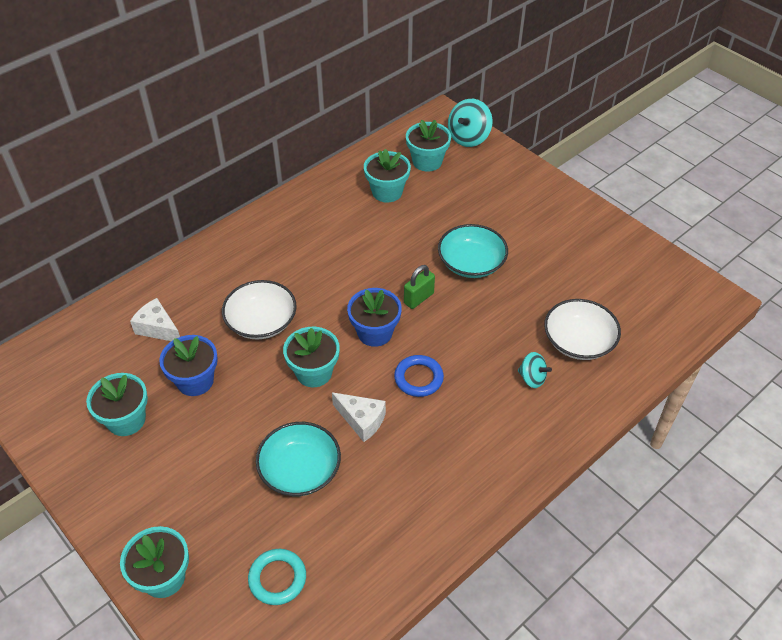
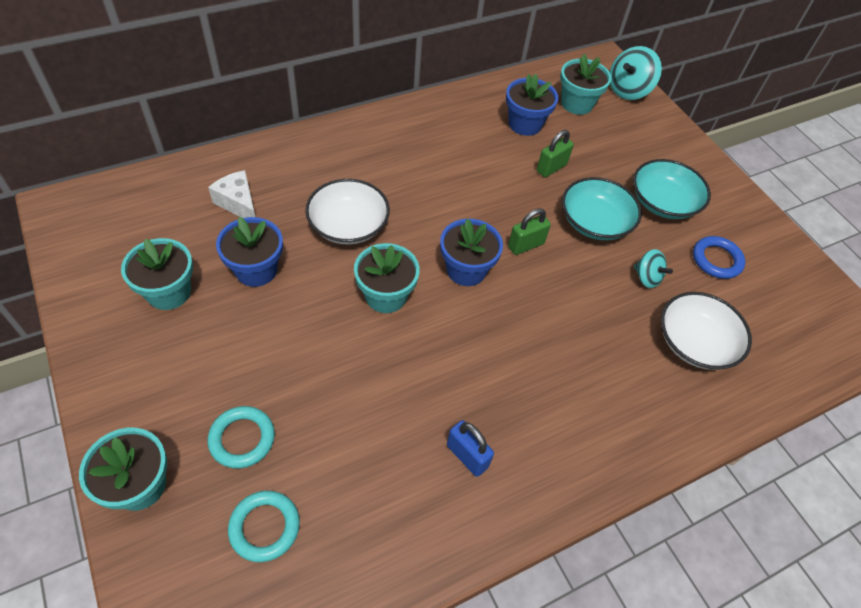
camera: 10 degrees right, 5 degrees up
(234, 518) = (242, 439): none -> turquoise ring
(300, 470) = (334, 403): turquoise bowl -> turquoise bowl (663, 202)
(362, 420) = (421, 365): white cheese -> none
(387, 192) = (525, 124): turquoise flower pot -> blue flower pot
(418, 378) = (499, 334): blue ring -> blue ring (716, 260)
(421, 225) = (551, 168): none -> green padlock
(421, 480) = (467, 456): none -> blue padlock
(532, 378) = (629, 371): turquoise spinning top -> turquoise spinning top (647, 278)

